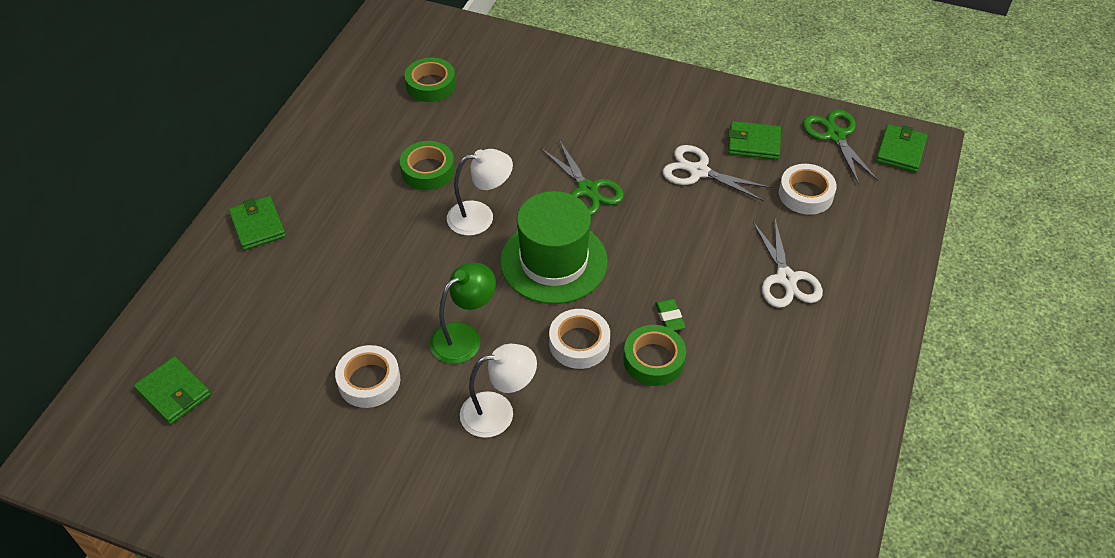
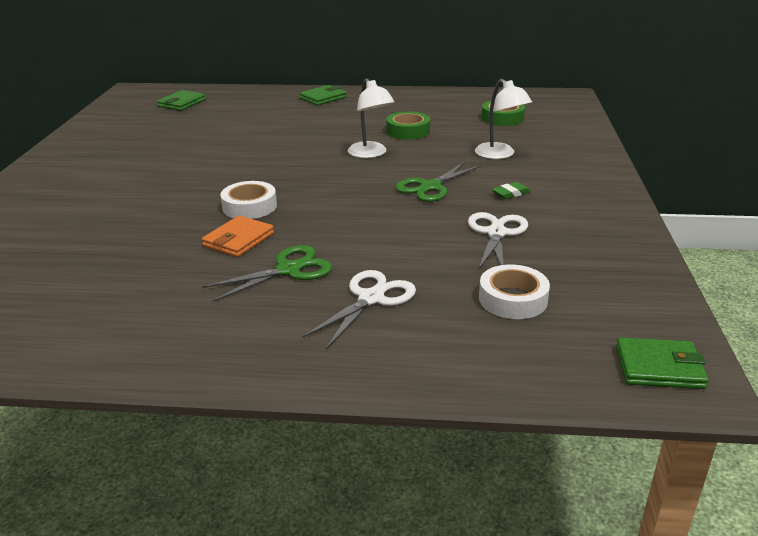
camera: 75 degrees right, 20 degrees down
(369, 381) = (198, 145): white tape -> none
(464, 337) = (245, 166): green lamp -> none
(498, 412) = (174, 187): white lamp -> white lamp (500, 155)
(554, 261) = (336, 185): green hat -> none
(653, 360) = (238, 240): green tape -> orange wallet
(669, 317) = (292, 241): green eraser -> green eraser (511, 193)
(753, 143) = (568, 258): green wallet -> none
(786, 279) = (371, 298): white scissors -> white scissors turned 150 degrees clockwise
(835, 136) = (635, 311): green scissors -> green scissors (288, 270)

